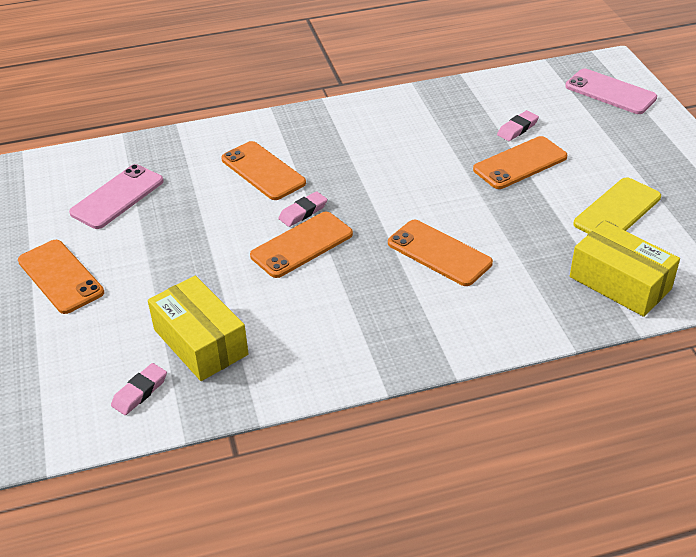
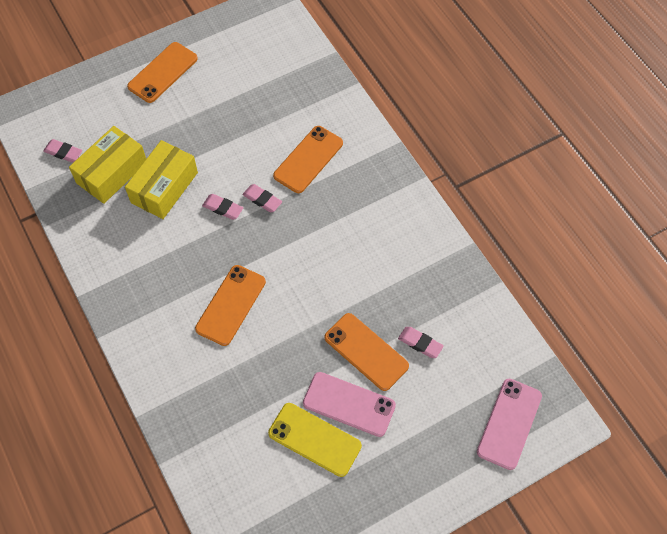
camera: 75 degrees right, 20 degrees up
(117, 197) = (255, 75): pink phone -> pink phone (349, 404)
(302, 245) = (223, 208): orange phone -> pink eraser
(620, 283) = (218, 446): yellow box -> yellow box (164, 187)

